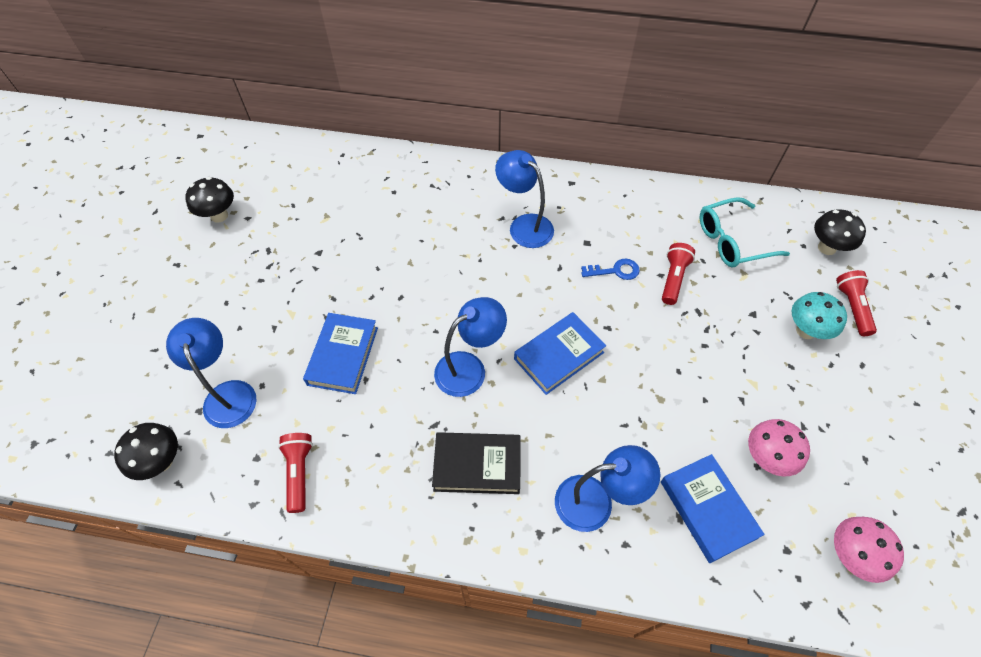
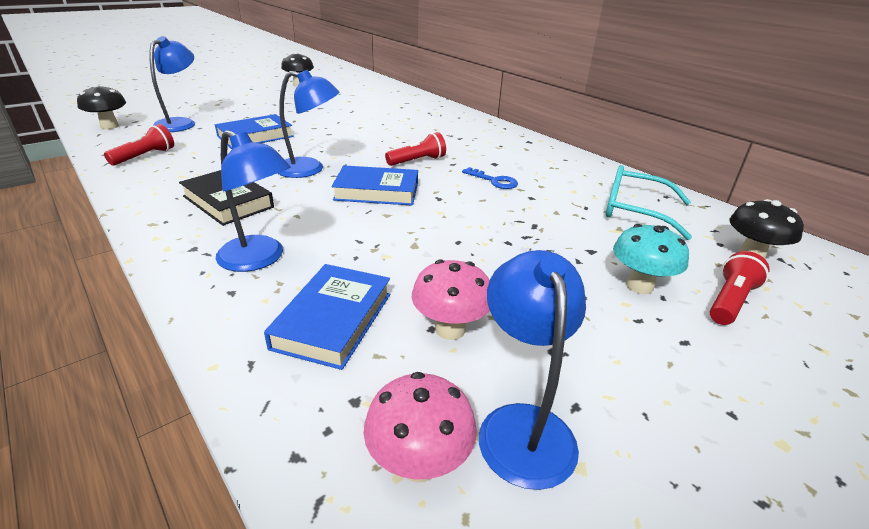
camera: 40 degrees right, 25 degrees down
(524, 225) = (460, 142): blue lamp -> blue lamp (522, 425)
(673, 279) = (539, 203): red flashlight -> red flashlight (417, 161)

